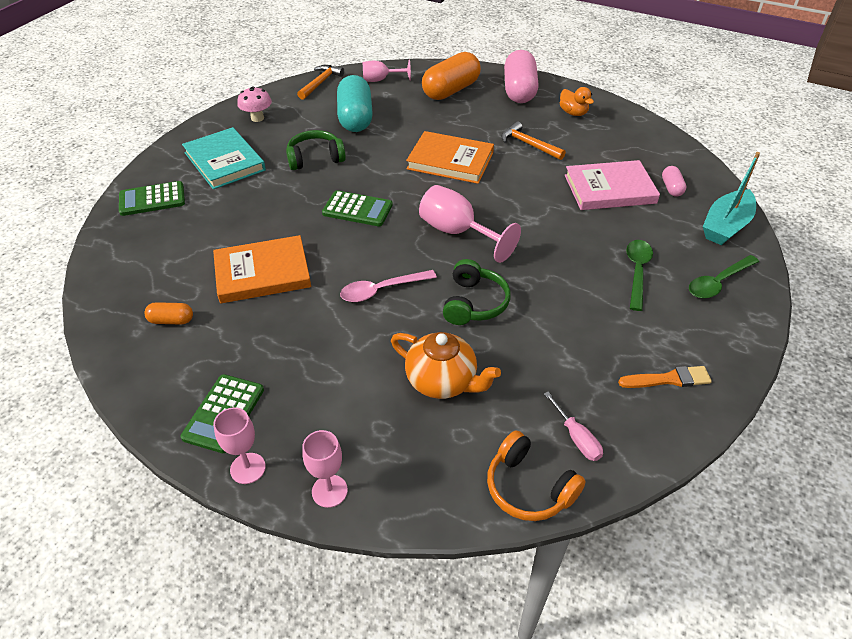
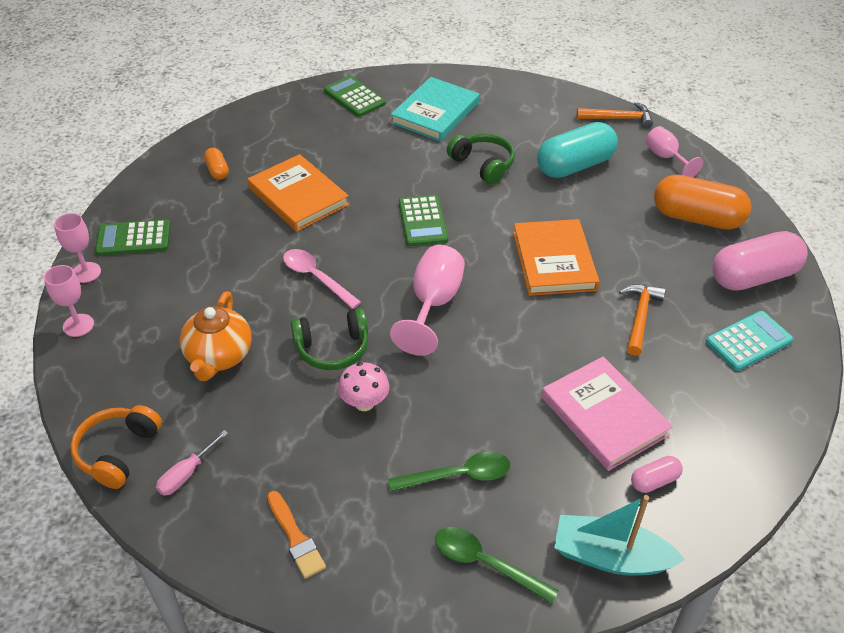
camera: 65 degrees right, 0 degrees up
(257, 118) = (519, 104): pink mushroom -> pink mushroom (364, 403)
(573, 113) = (748, 341): orange duck -> turquoise calculator

